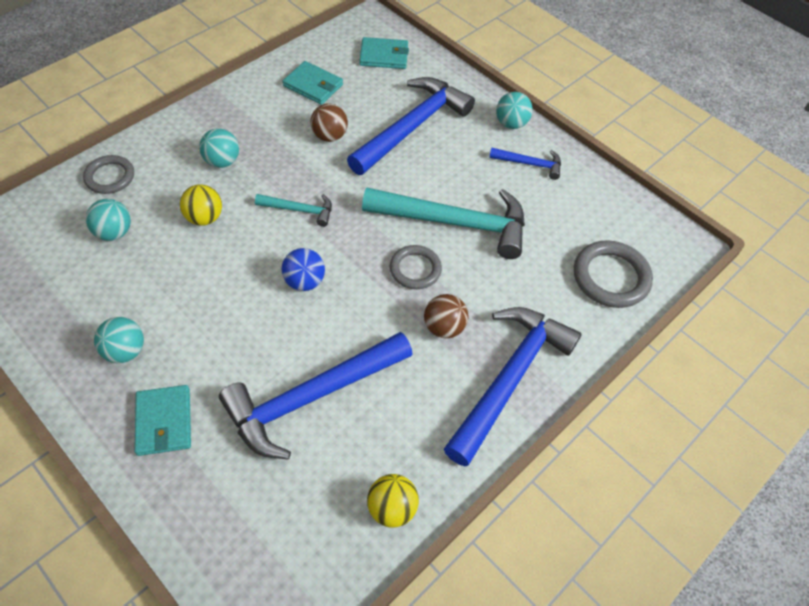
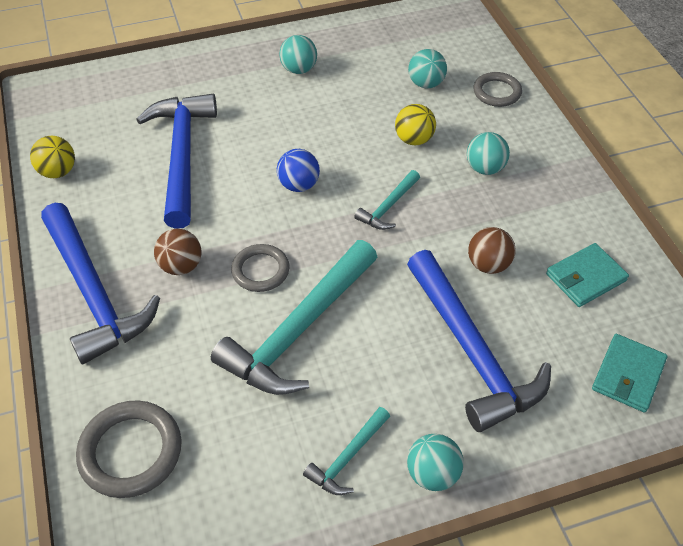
camera: 120 degrees right, 5 degrees down
(164, 422) = (223, 77): turquoise wallet -> none
(529, 164) = (348, 457): blue hammer -> turquoise hammer

